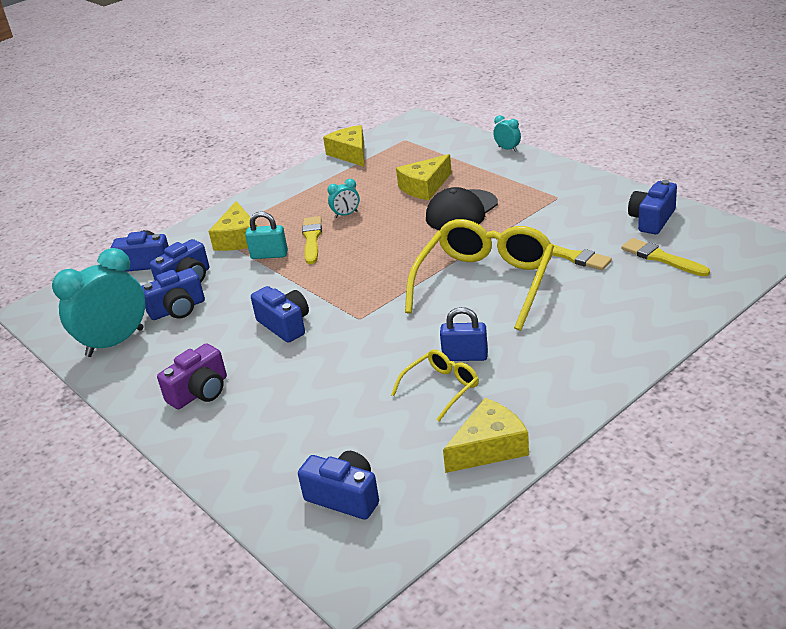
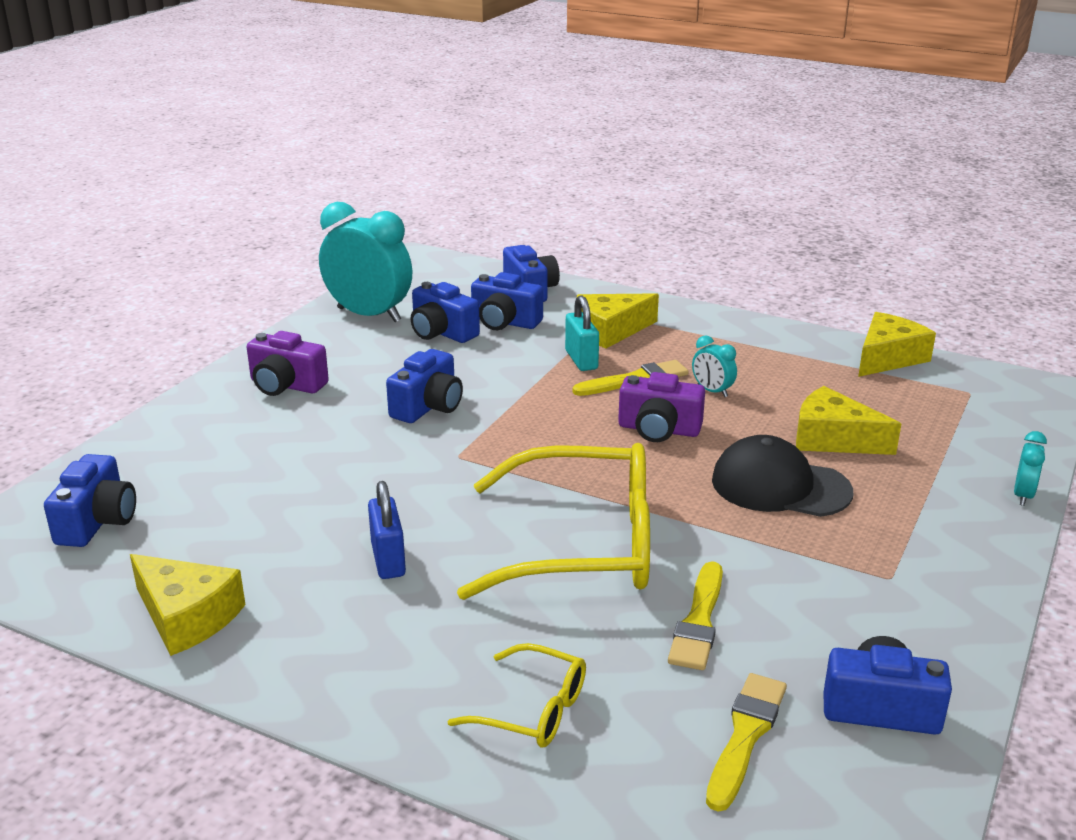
camera: 65 degrees right, 5 degrees down
(377, 239) = (658, 430): none -> purple camera
(441, 388) = (312, 553): yellow glasses -> yellow glasses (532, 710)

